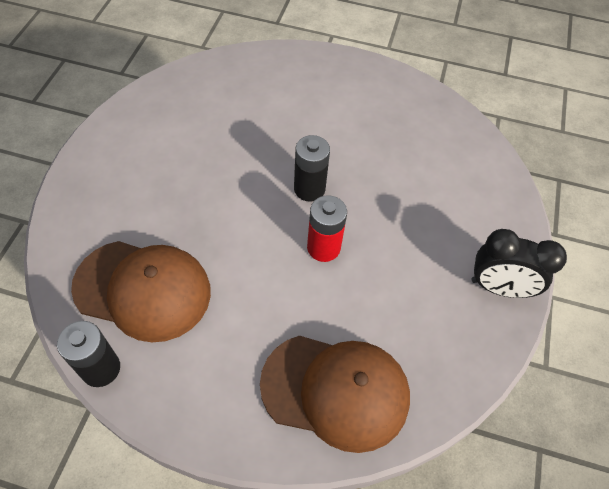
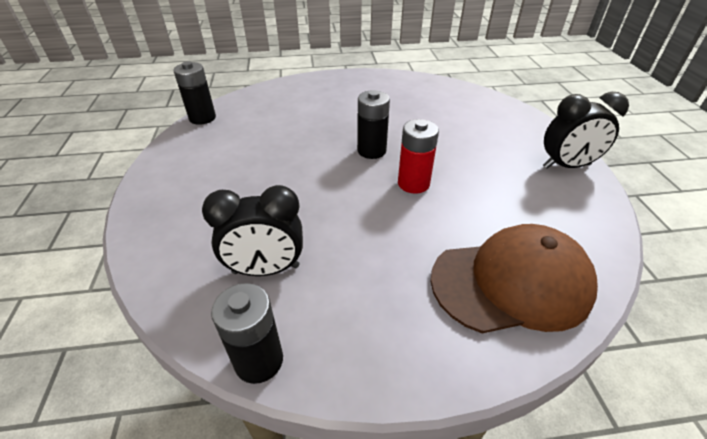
camera: 20 degrees left, 15 degrees down
(143, 289) = (266, 269): brown cap -> black clock
(168, 80) = (202, 118): none -> black battery

